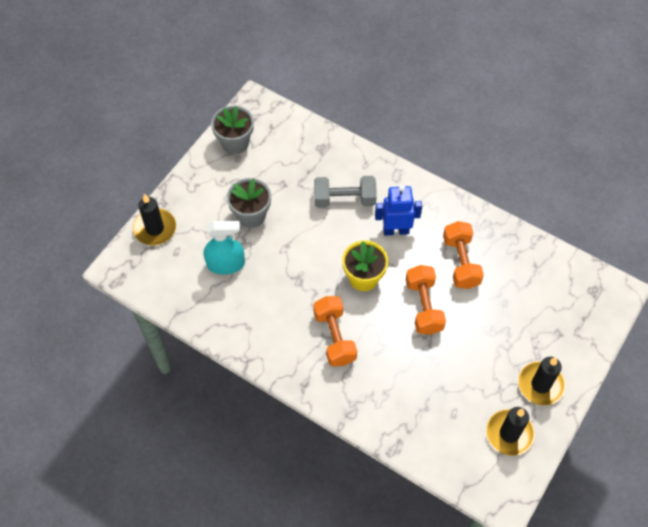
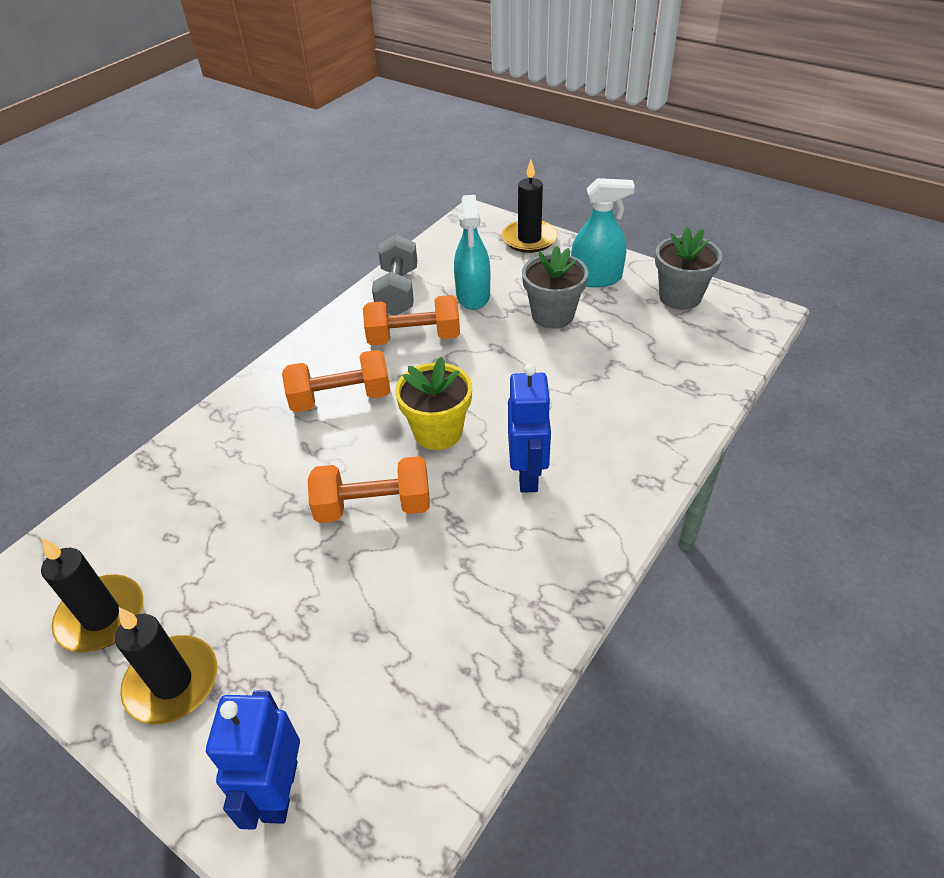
camera: 95 degrees right, 15 degrees down
(210, 188) = (596, 278): none -> turquoise spray bottle
(344, 199) = (588, 411): grey dumbbell -> grey dumbbell (397, 292)
(461, 262) = (457, 568): orange dumbbell -> orange dumbbell (414, 338)
(582, 325) = (279, 791): none -> blue robot

